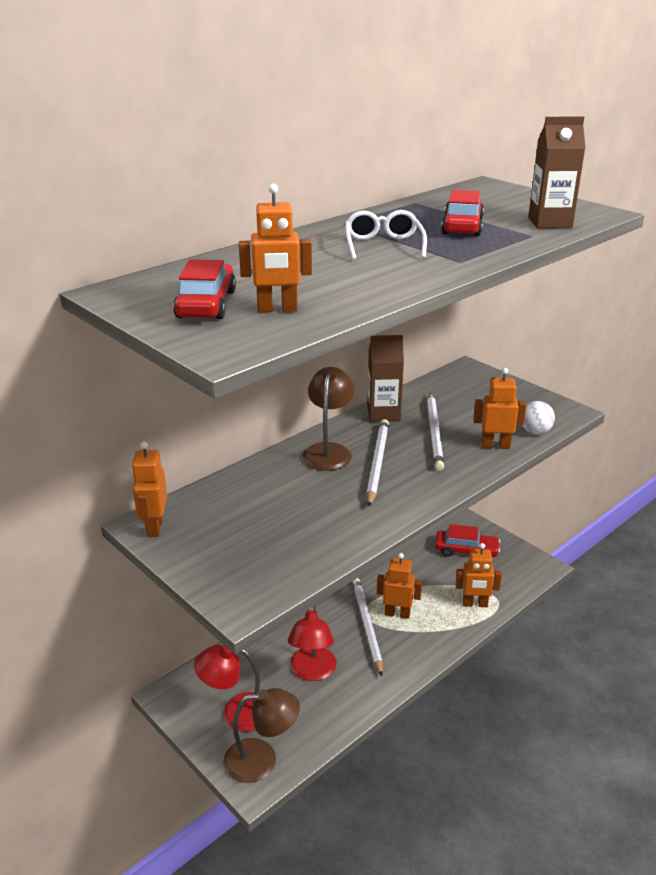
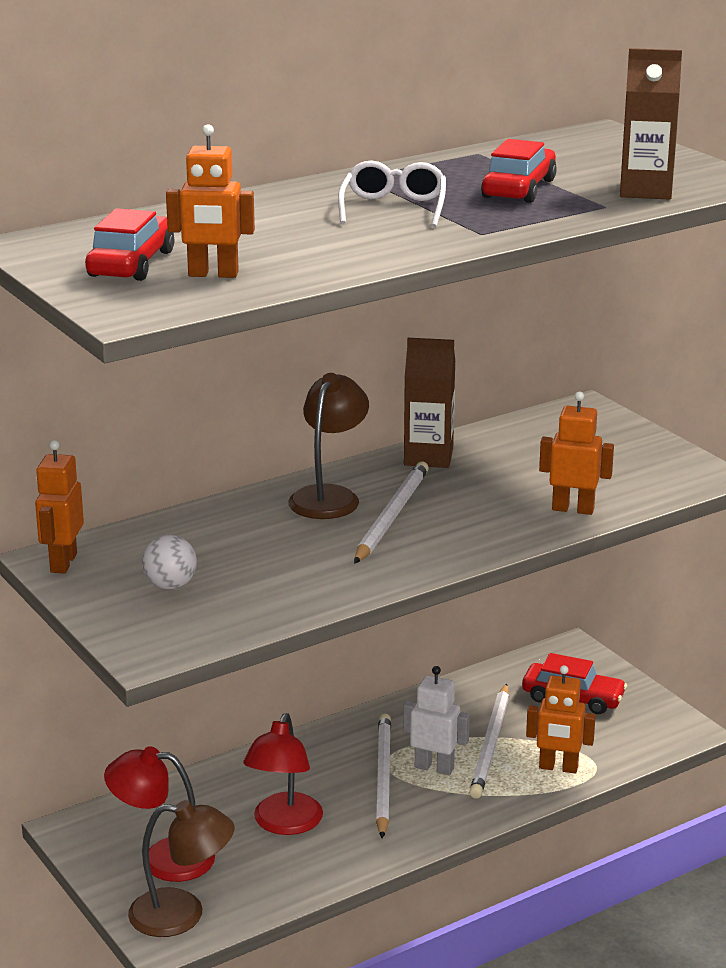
camera: 10 degrees right, 5 degrees down
(397, 613) = (434, 767): orange robot -> white robot
(434, 433) = (491, 487): white pencil -> white pencil (490, 744)
(535, 432) = (642, 497): white ball -> white ball (170, 585)

